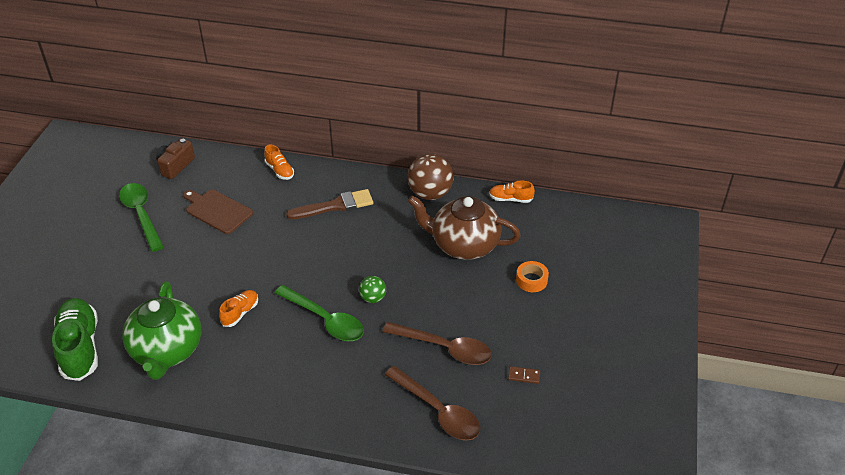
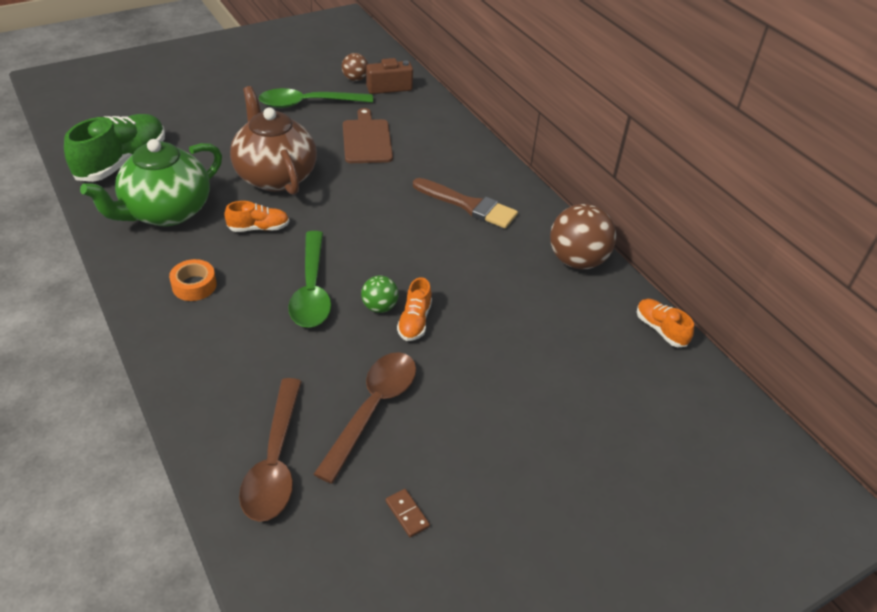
camera: 45 degrees right, 0 degrees up
(141, 215) = (308, 104): green spoon -> green spoon turned 120 degrees counterclockwise
(145, 176) = (355, 79): none -> brown ball
(280, 170) = (465, 145): orange shoe -> orange shoe (414, 321)
(444, 348) = (372, 409): brown spoon -> brown spoon turned 135 degrees counterclockwise
(463, 245) = (540, 332): brown teapot -> brown teapot (275, 176)
(531, 280) = (563, 427): orange tape -> orange tape (194, 285)

